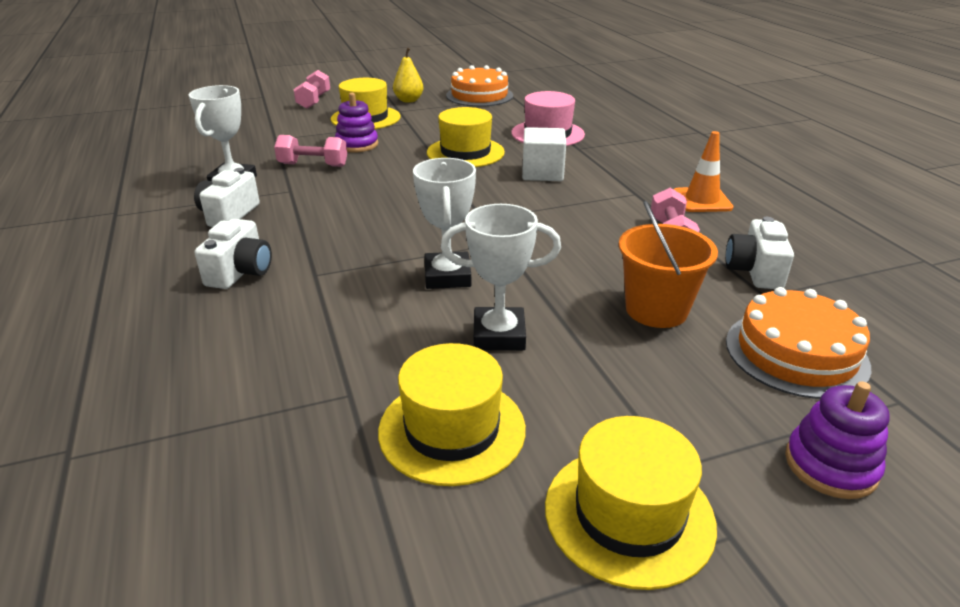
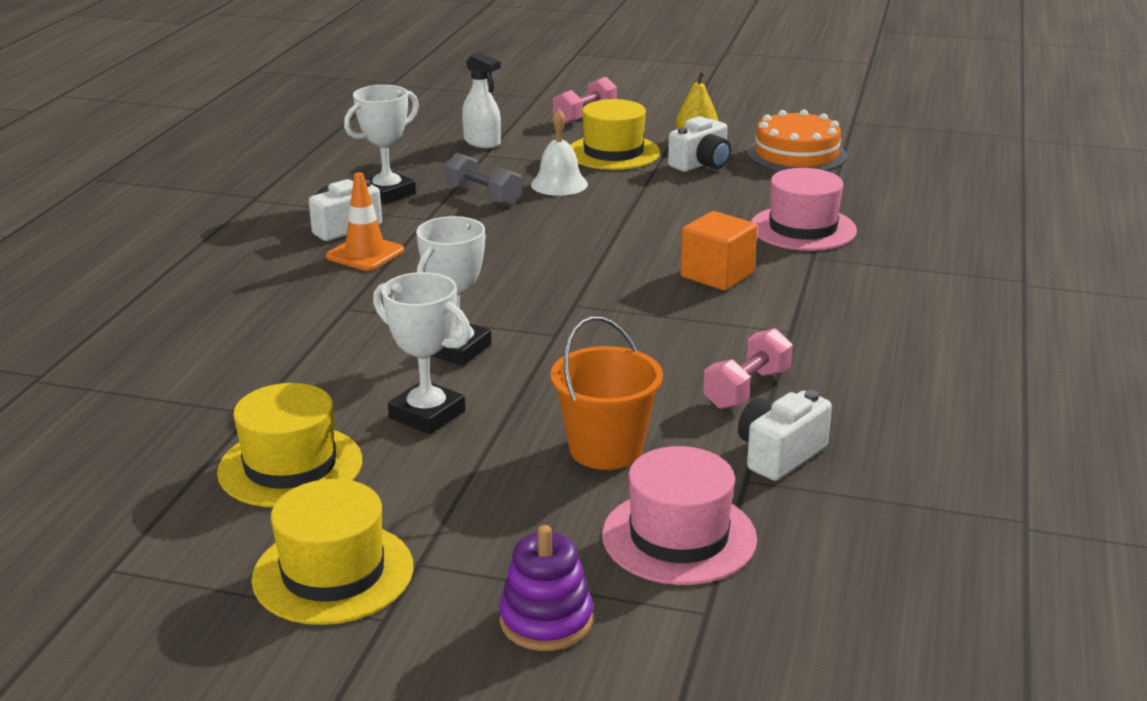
camera: 35 degrees right, 5 degrees down
(240, 272) = (290, 285): white camera -> white camera (701, 164)
(262, 131) = (482, 142): none -> white spray bottle
(313, 165) = (483, 196): pink dumbbell -> grey dumbbell
(357, 145) = (559, 184): purple stacking toy -> white bell
(465, 152) = (665, 226): yellow hat -> none
(542, 173) = (717, 275): white cube -> orange cube
(702, 200) = (859, 364): orange traffic cone -> orange traffic cone (365, 254)
(796, 353) = (679, 537): orange cake -> pink hat

